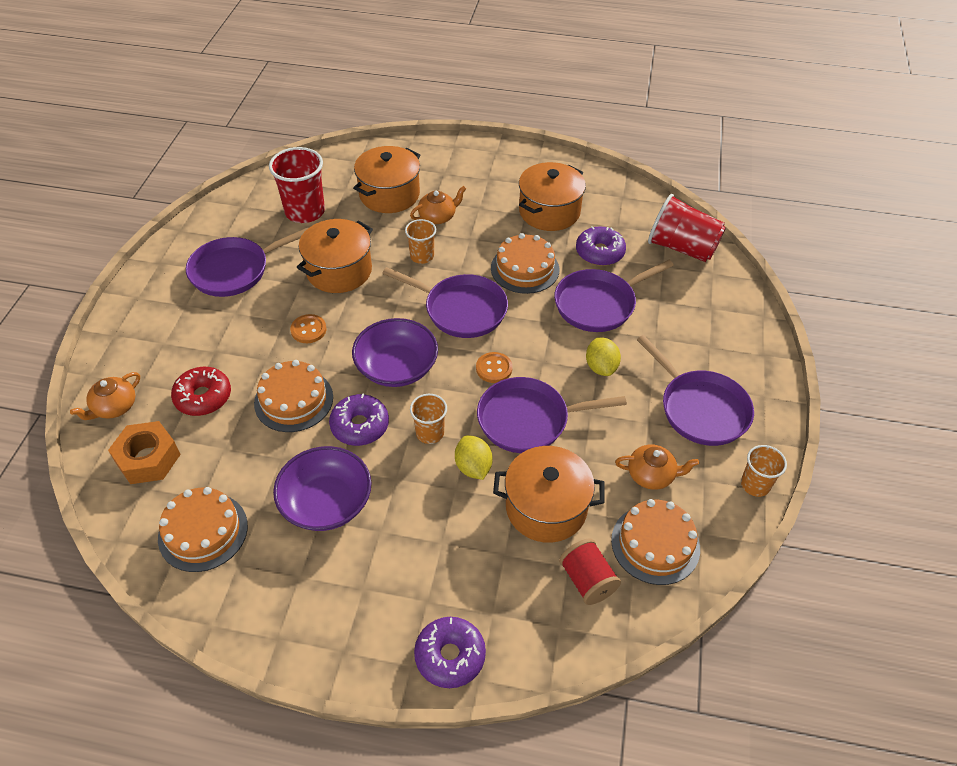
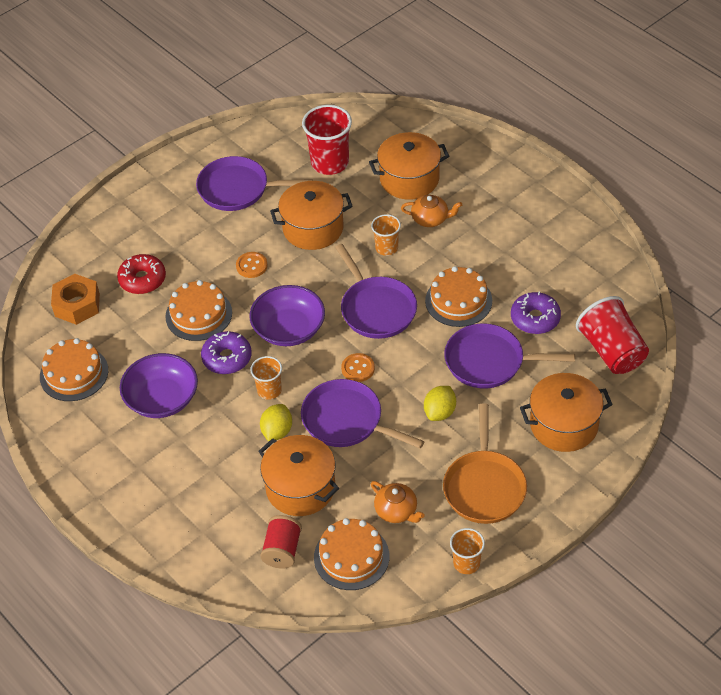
camera: 40 degrees right, 0 degrees up
(114, 407) = (83, 256): orange teapot -> none
(450, 656) = (155, 540): purple donut -> none
(549, 211) = (528, 260): orange pot -> orange pot (564, 425)
(700, 409) = (484, 487): purple pan -> orange pan

